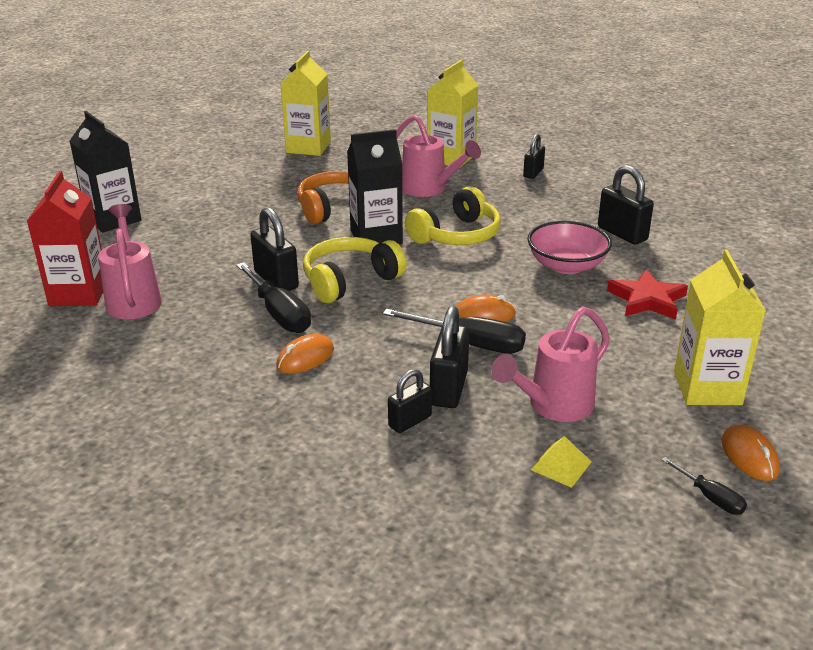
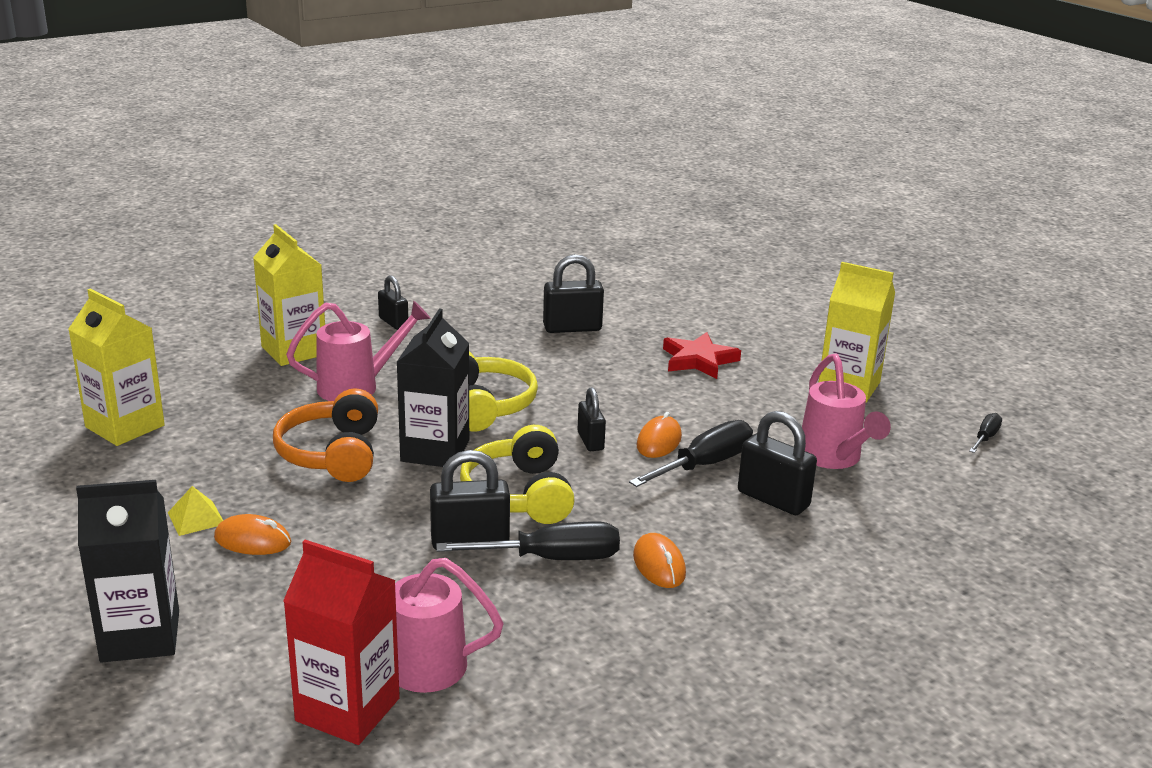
camera: 65 degrees left, 5 degrees down
(410, 421) = (813, 535): black padlock -> black padlock (590, 441)
(561, 465) = (918, 483): yellow pyramid -> yellow pyramid (196, 518)
(566, 266) = (605, 373): pink bowl -> none
(710, 498) = (985, 437): black screwdriver -> black screwdriver turned 45 degrees counterclockwise
(749, 456) = (944, 404): orange mouse -> orange mouse (253, 540)

